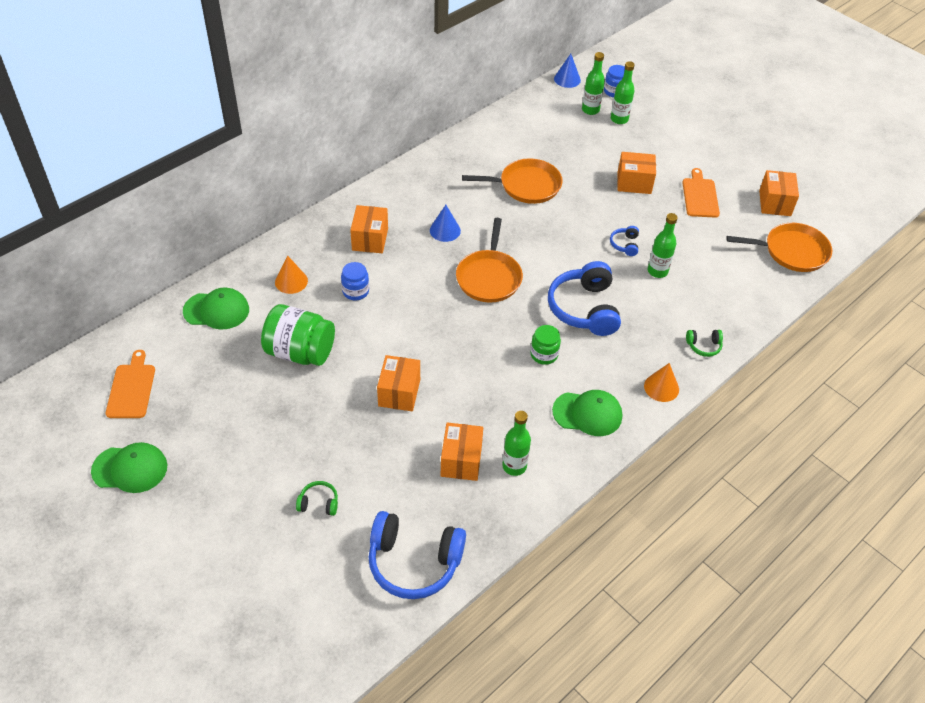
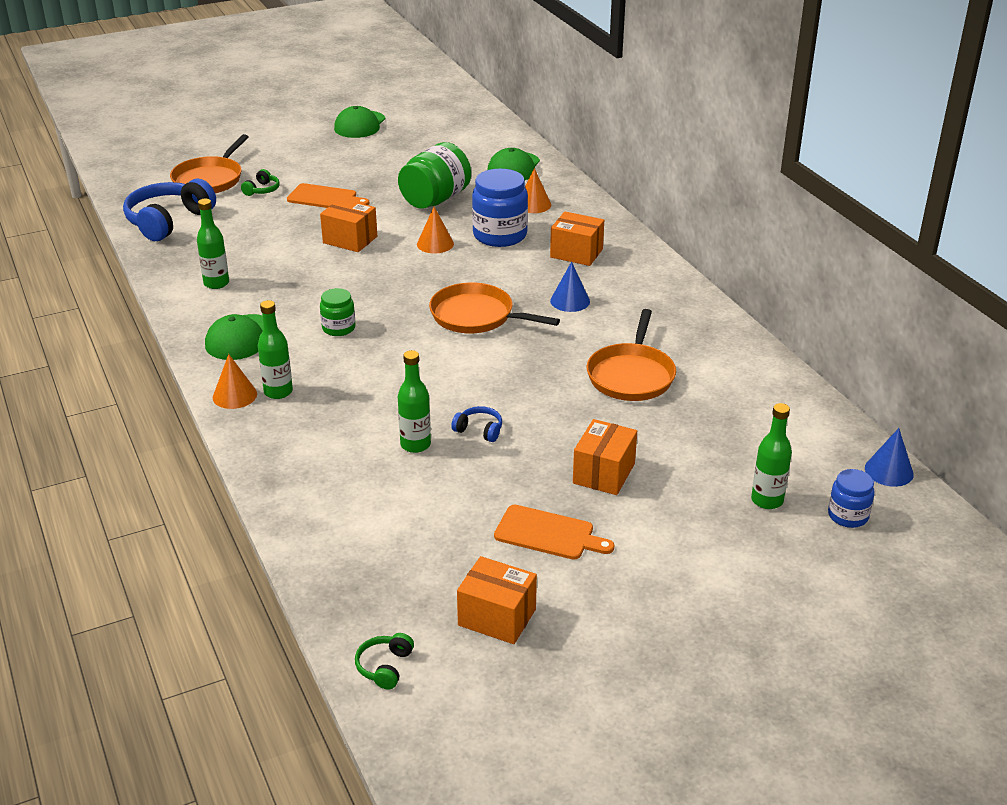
camera: 110 degrees right, 15 degrees down
(131, 388) = (443, 129): orange cutting board -> orange cutting board (325, 198)
(355, 291) = (500, 235): blue jar -> blue jar, size x1.82
(386, 330) = (435, 244): none -> orange cone
(461, 460) = (247, 258): orange box -> none
(584, 308) = (387, 371): blue headphones -> none
(590, 110) = (798, 475): green bottle -> green bottle (278, 392)
(703, 346) = (269, 446): green headphones -> green headphones (385, 667)
(792, 251) = (380, 595): orange pan -> orange pan (209, 179)

